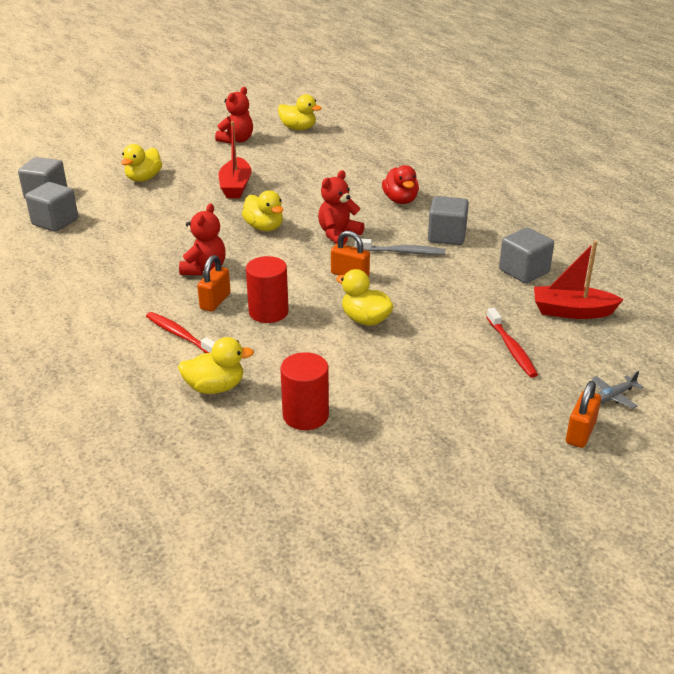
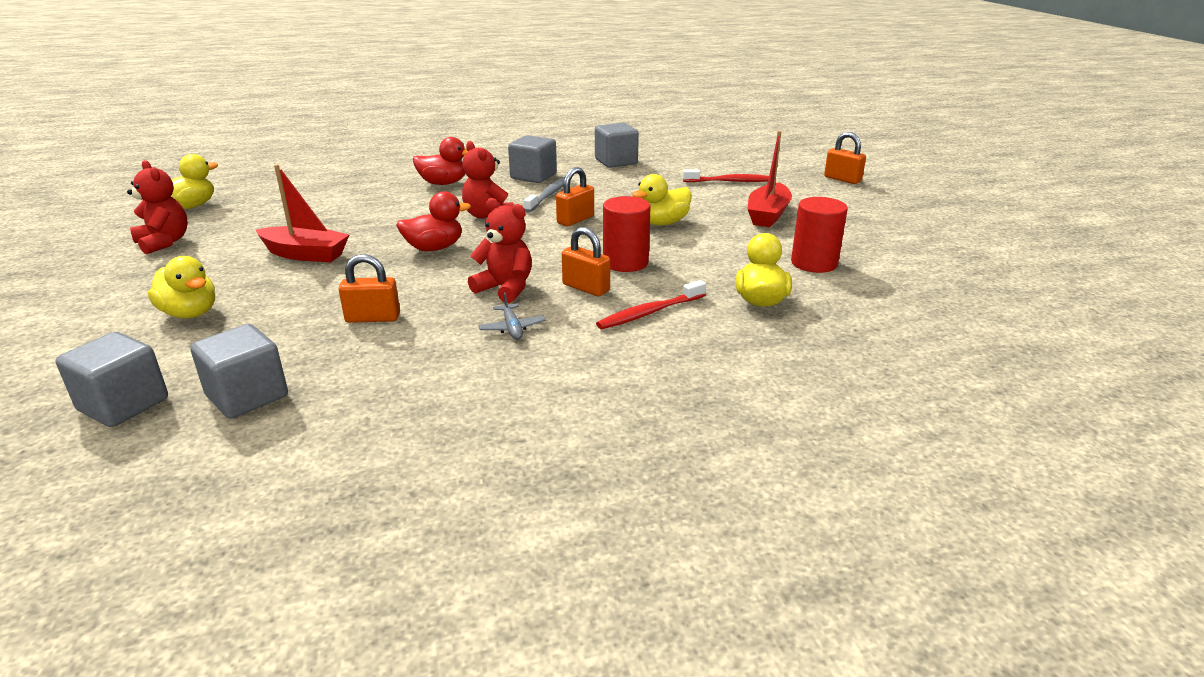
camera: 75 degrees left, 5 degrees down
(149, 232) = (373, 318): none -> orange padlock
(264, 227) = (434, 248): yellow duck -> red duck
(572, 311) = (685, 158): red boat -> red boat (768, 215)
(613, 396) = (799, 165): grey plane -> grey plane (512, 328)

